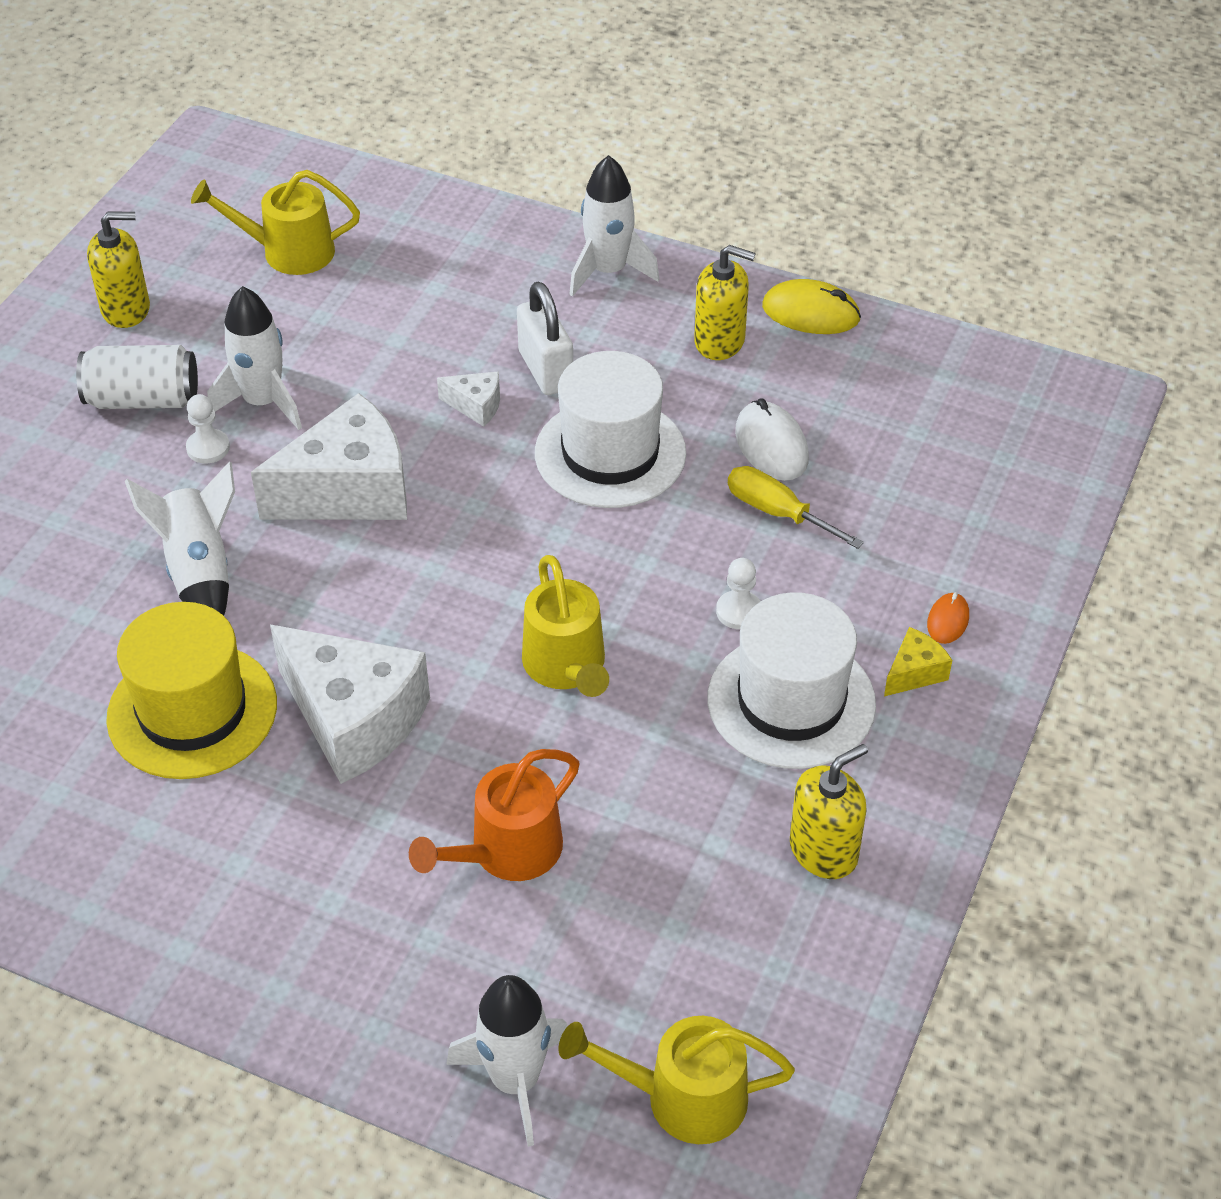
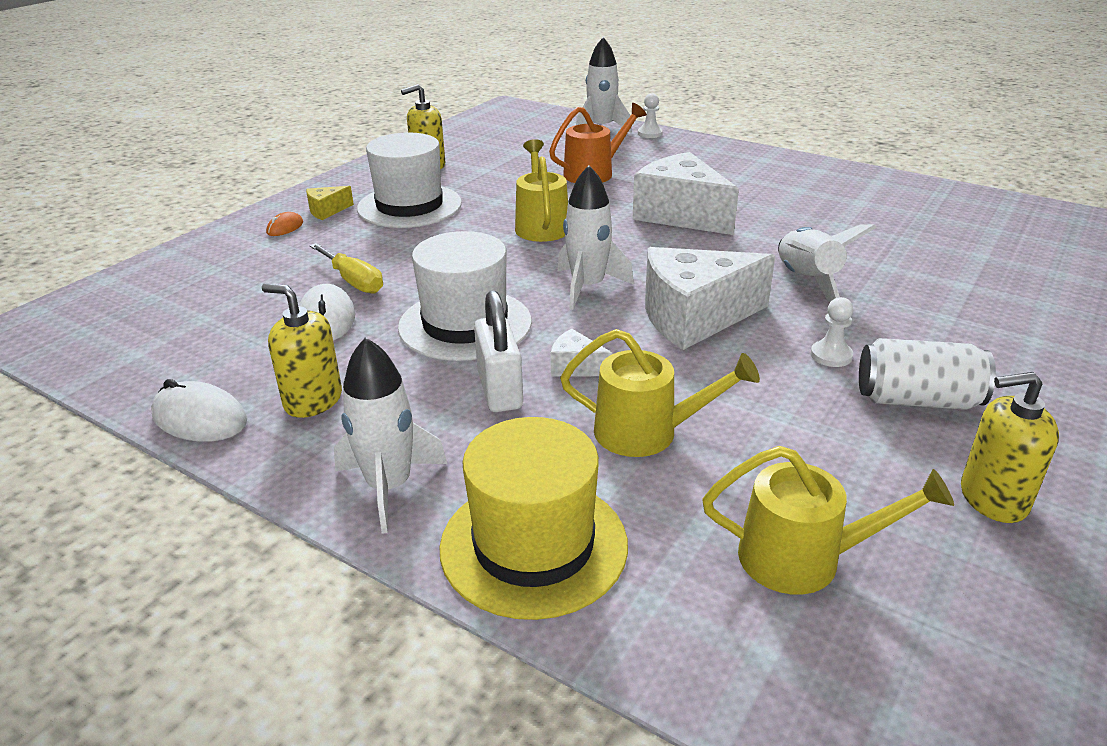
camera: 170 degrees left, 15 degrees down
(192, 711) = (787, 223): yellow hat -> yellow hat (533, 545)
(263, 402) = (788, 387): white rocket -> white rocket (587, 287)
(682, 1098) = (531, 122): yellow watering can -> yellow watering can (647, 432)
(739, 611) = (416, 239): white pawn -> white pawn (650, 133)
(811, 313) = (200, 418): yellow mouse -> white mouse

